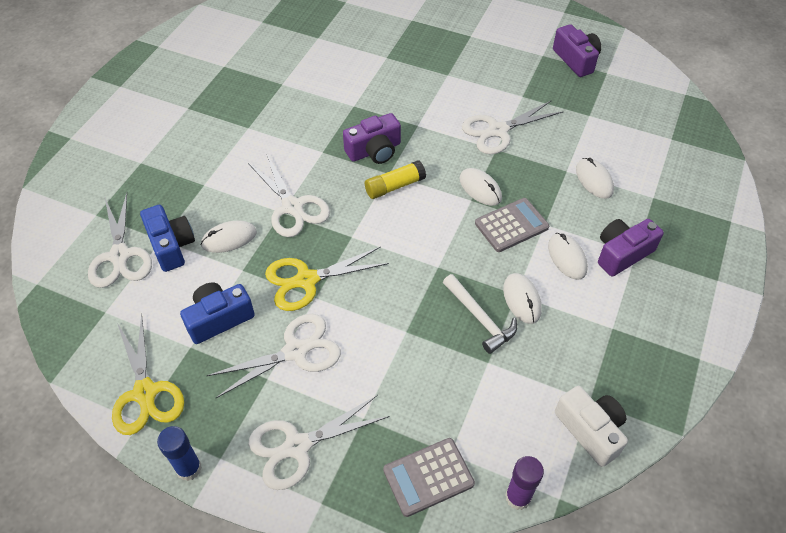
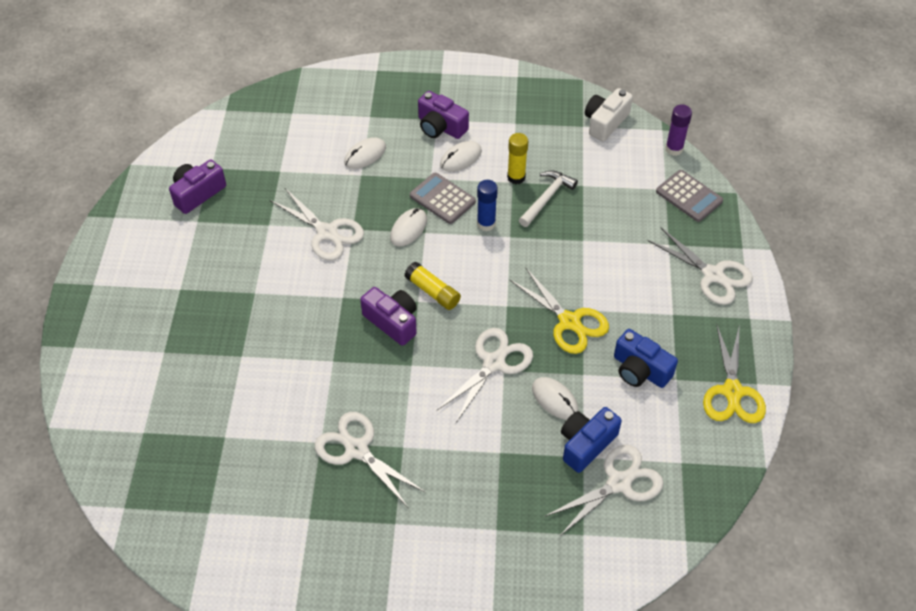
camera: 110 degrees left, 0 degrees up
(145, 392) = (732, 391): yellow scissors -> yellow scissors turned 135 degrees clockwise
(189, 468) = (769, 334): blue glue stick -> blue glue stick (486, 224)
(295, 351) = (639, 304): white scissors -> white scissors (357, 450)
(522, 299) = (516, 177): white mouse -> yellow glue stick

